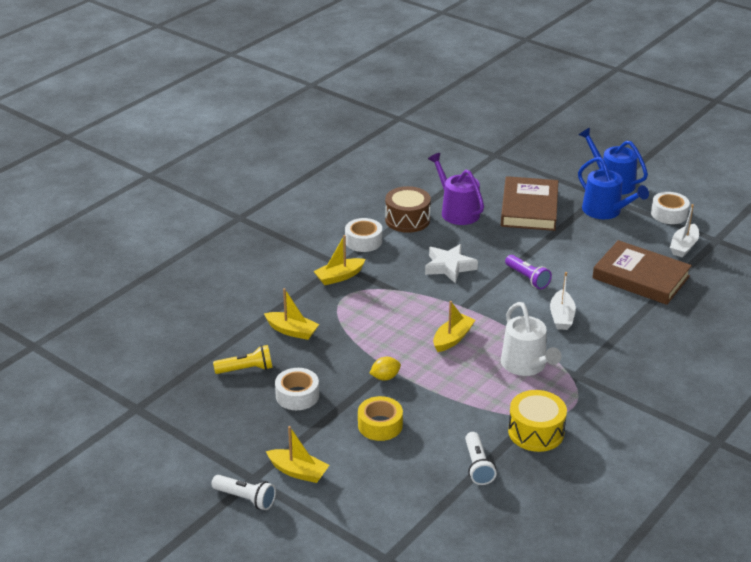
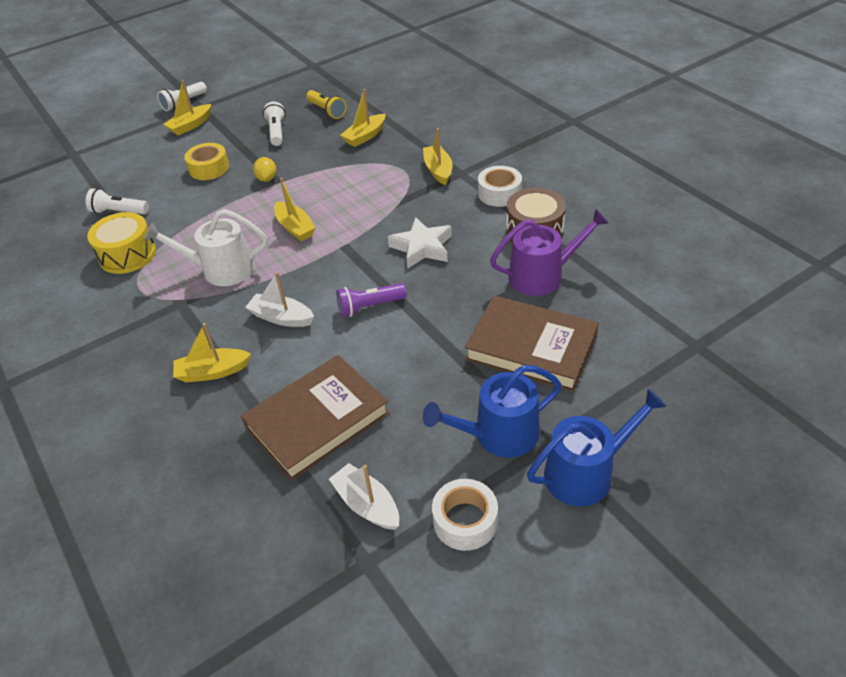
camera: 110 degrees right, 10 degrees up
(246, 369) = (327, 111): yellow flashlight -> yellow flashlight turned 45 degrees counterclockwise
(297, 395) = (276, 132): white tape -> white flashlight
(632, 334) = (212, 372): none -> yellow boat

